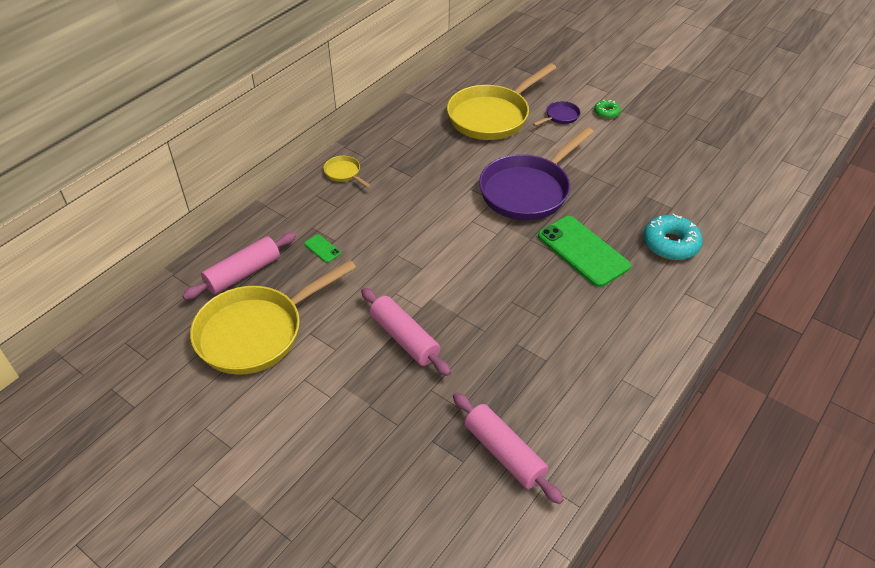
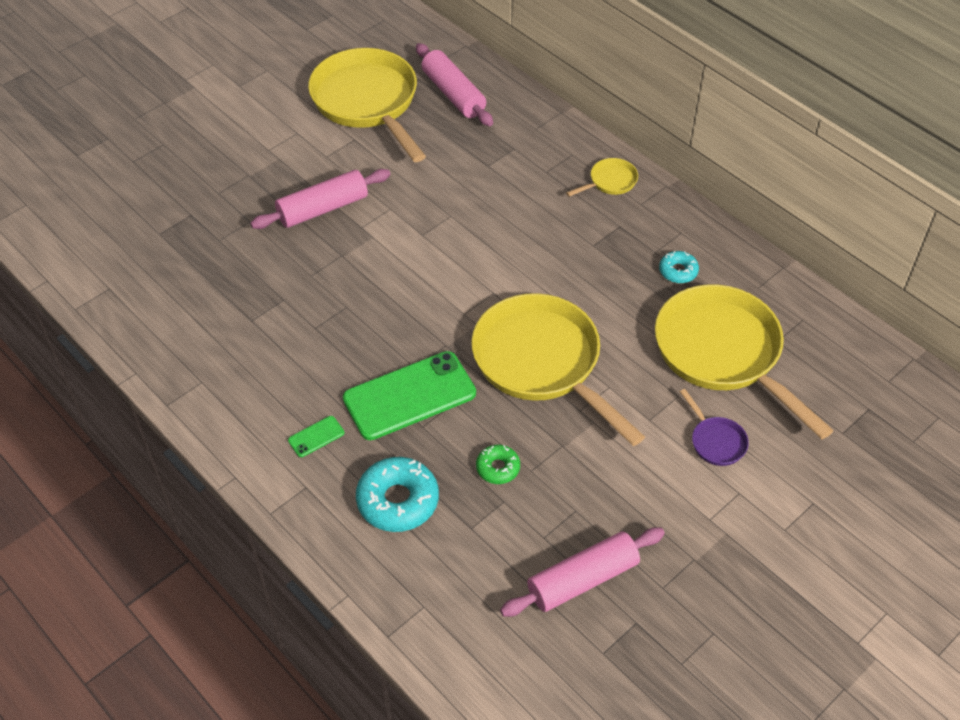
camera: 100 degrees right, 5 degrees up
(322, 248) = (476, 155): green phone -> green phone (316, 436)
(427, 137) = (678, 271): none -> turquoise donut
(504, 453) = (154, 264): pink rolling pin -> pink rolling pin (582, 580)
(528, 190) = (541, 362): purple pan -> yellow pan
(606, 112) = (722, 509): green donut -> green donut (498, 468)

